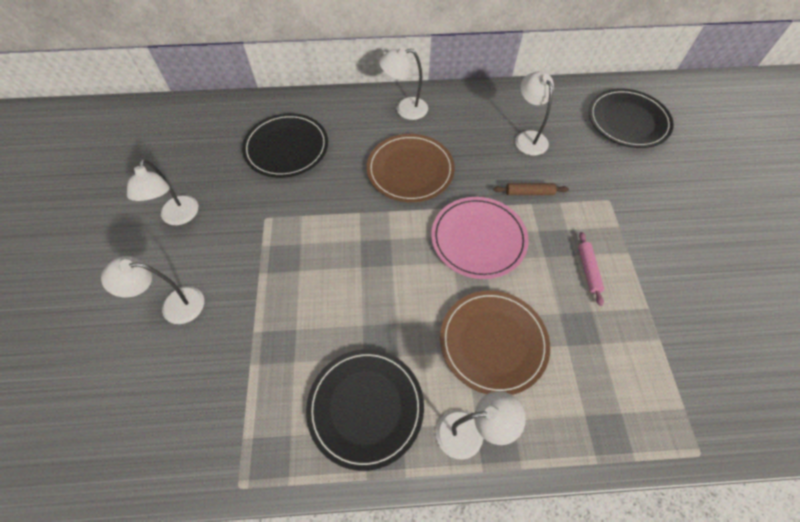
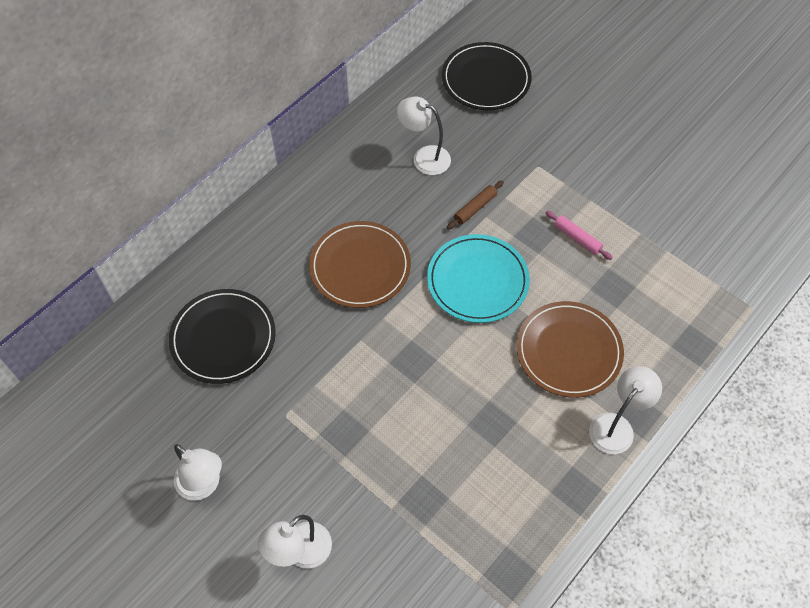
camera: 45 degrees left, 0 degrees up
(365, 407) = (534, 477): black plate -> none
(405, 109) = (289, 212): white lamp -> none
(478, 239) = (477, 281): pink plate -> turquoise plate

